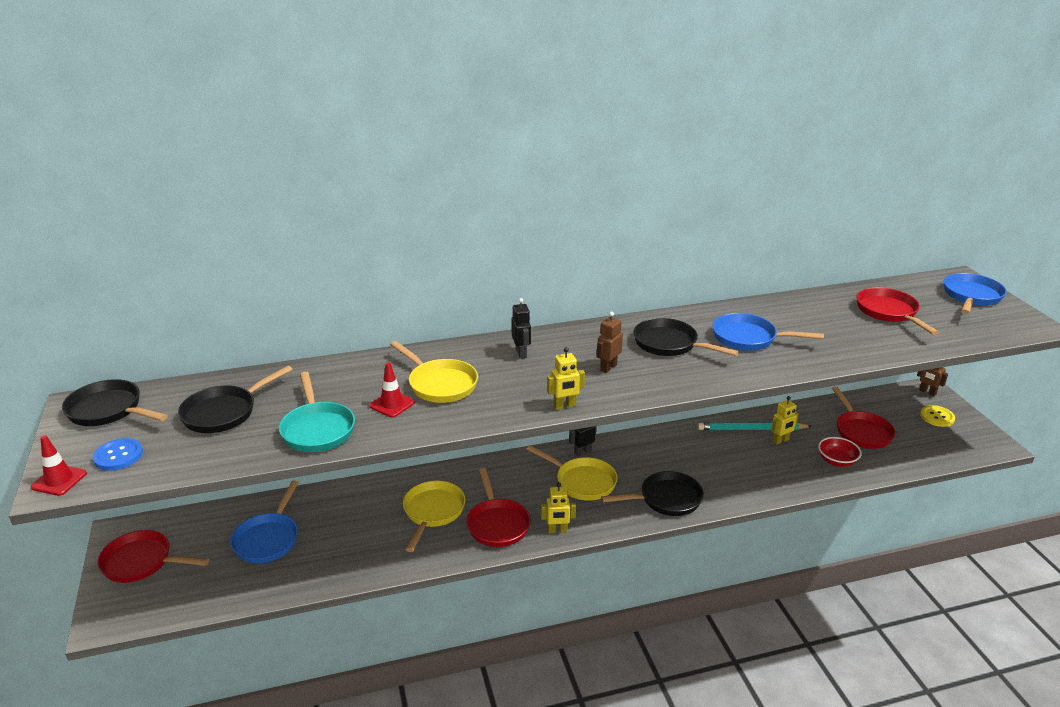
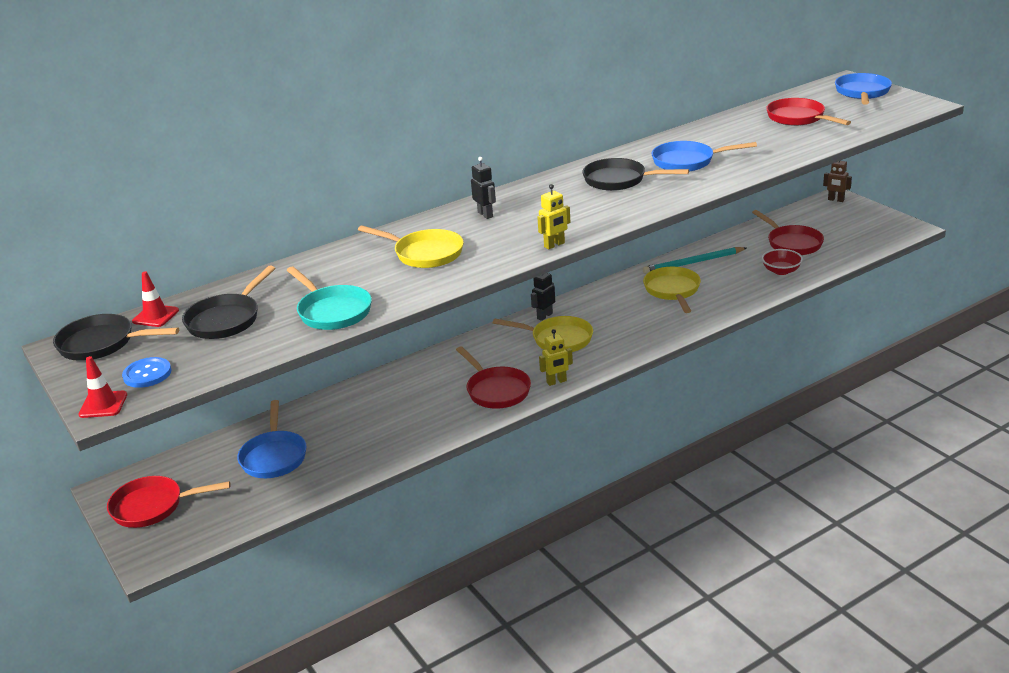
camera: 15 degrees left, 0 degrees up
(392, 404) = (390, 278): red traffic cone -> red traffic cone (155, 316)
(433, 512) = (427, 396): yellow pan -> yellow pan (672, 291)
(608, 367) = (574, 209): brown robot -> none
(666, 499) = (644, 334): black pan -> none
(780, 441) = (724, 266): yellow robot -> none
(937, 417) = (852, 218): yellow button -> none

